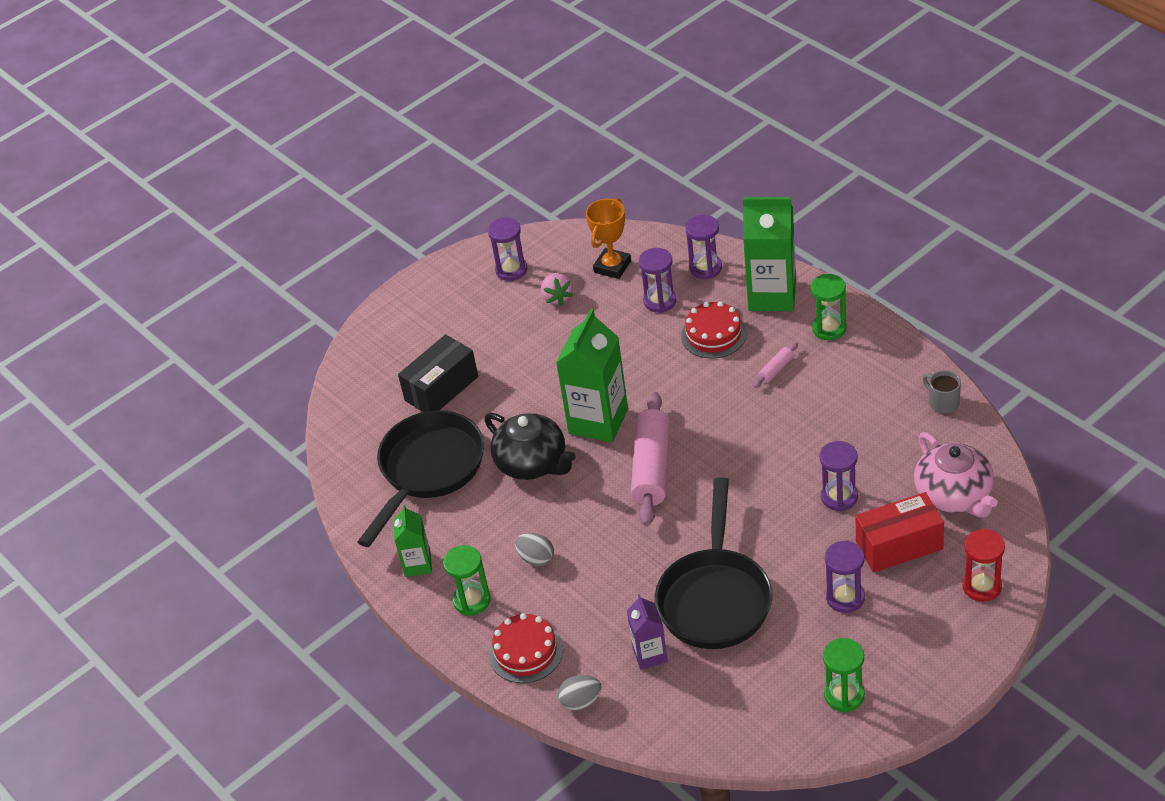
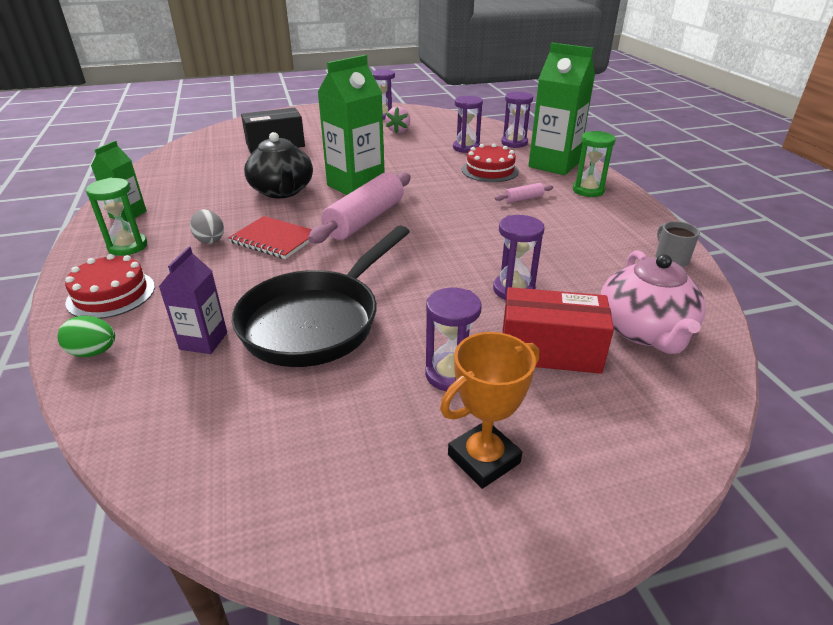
camera: 20 degrees right, 10 degrees down
(428, 470) = (211, 174): black pan -> none
(581, 701) = (93, 352): grey egg -> green egg
(594, 531) = (274, 239): none -> red notebook
(612, 266) = (449, 128): orange trophy -> orange trophy (483, 459)
(844, 695) = (357, 482): green hourglass -> none
(982, 586) = (634, 433): red hourglass -> none

